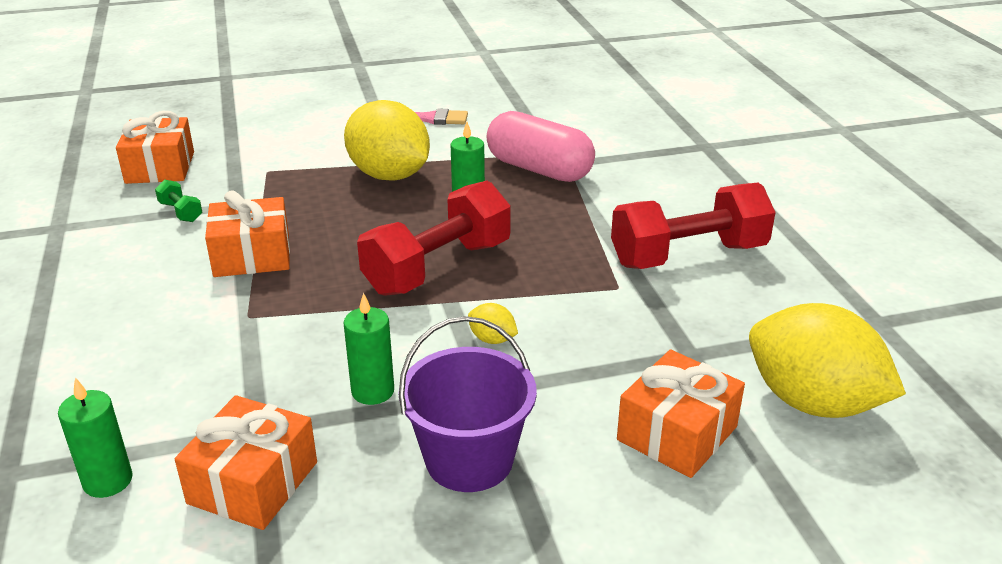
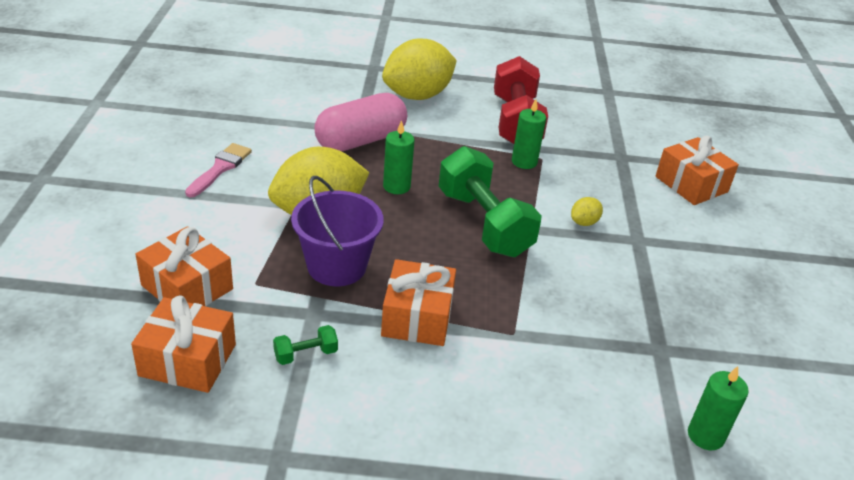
camera: 75 degrees left, 5 degrees up
(253, 482) = (715, 359): orange gift -> orange gift (187, 287)
(373, 391) = (628, 287): green candle -> green candle (524, 162)
(438, 267) = (484, 223): red dumbbell -> green dumbbell
(469, 460) = (704, 262): purple bucket -> purple bucket (337, 266)
(812, 402) = (673, 136): yellow lemon -> yellow lemon (417, 95)

